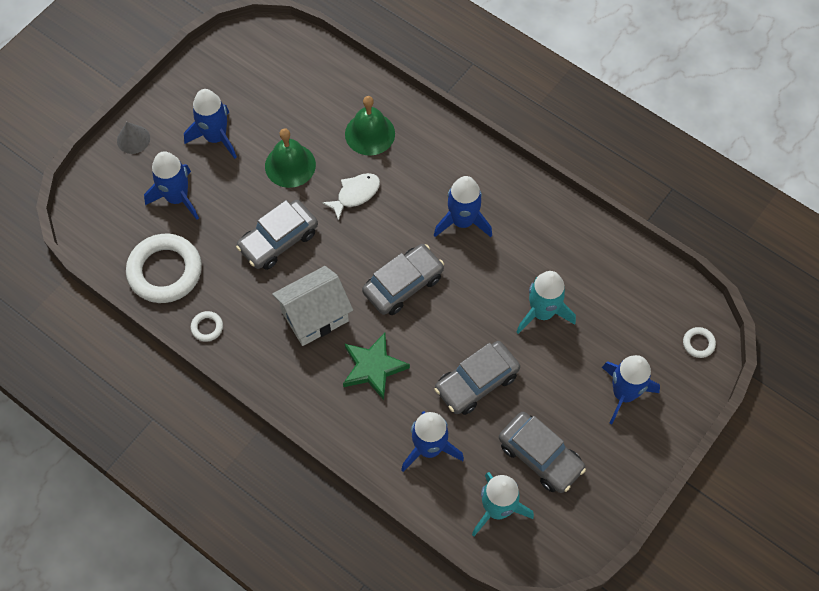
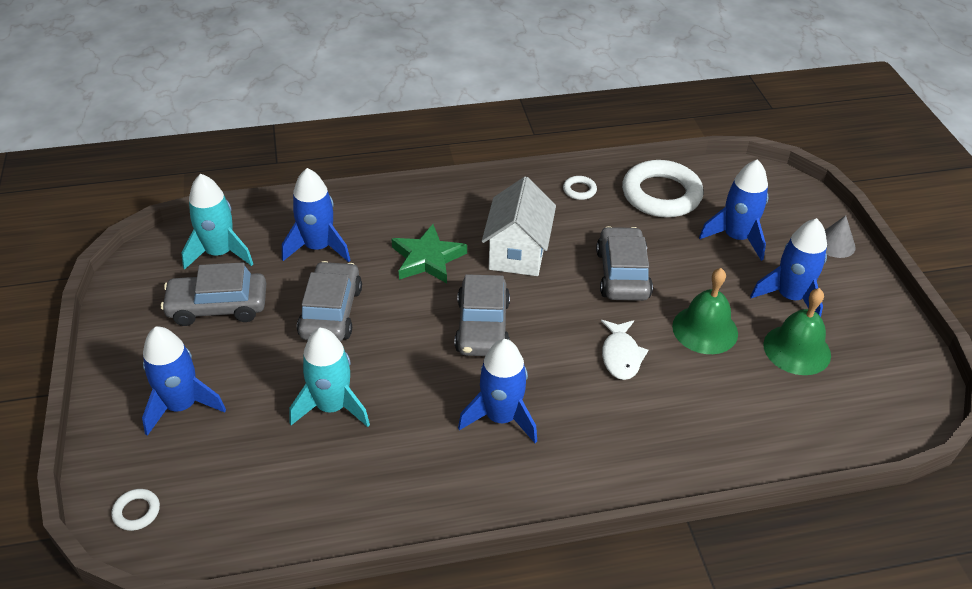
camera: 130 degrees right, 20 degrees down
(370, 133) = (690, 415): green bell -> green bell (797, 349)

